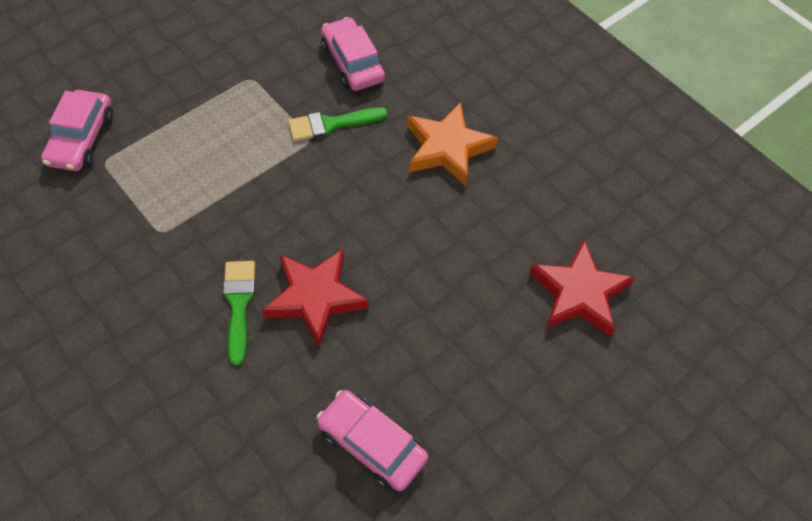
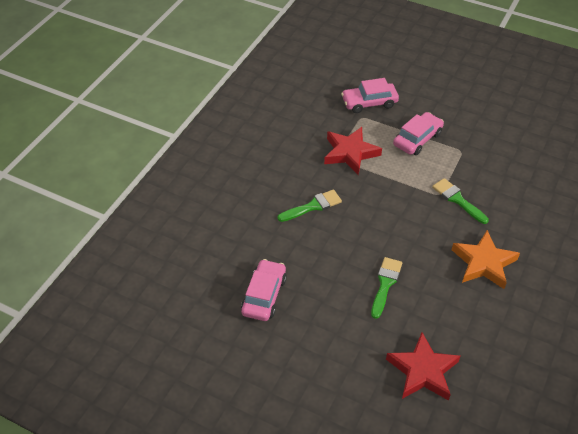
camera: 70 degrees right, 10 degrees down
(315, 298) = (337, 237): red star -> red star (350, 153)
(352, 63) = (512, 192): pink car -> pink car (417, 139)
(427, 273) = (385, 284): none -> green brush

